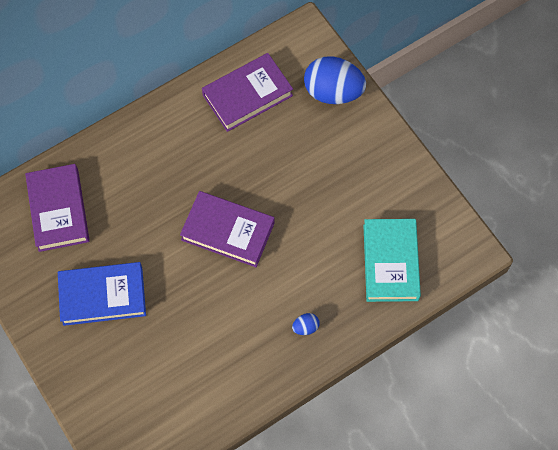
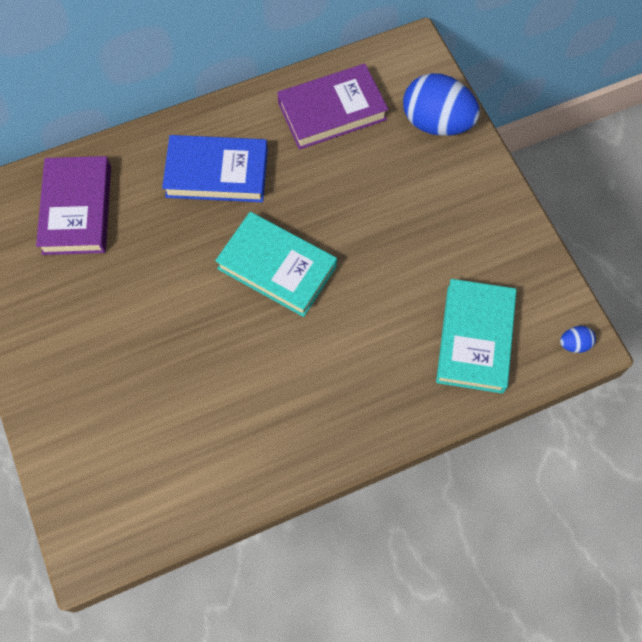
camera: 10 degrees right, 0 degrees up
(103, 295) = (107, 320): blue book -> blue book (217, 173)
(228, 231) = (277, 267): purple book -> turquoise book
(305, 327) = (352, 402): blue egg -> blue egg (574, 344)

